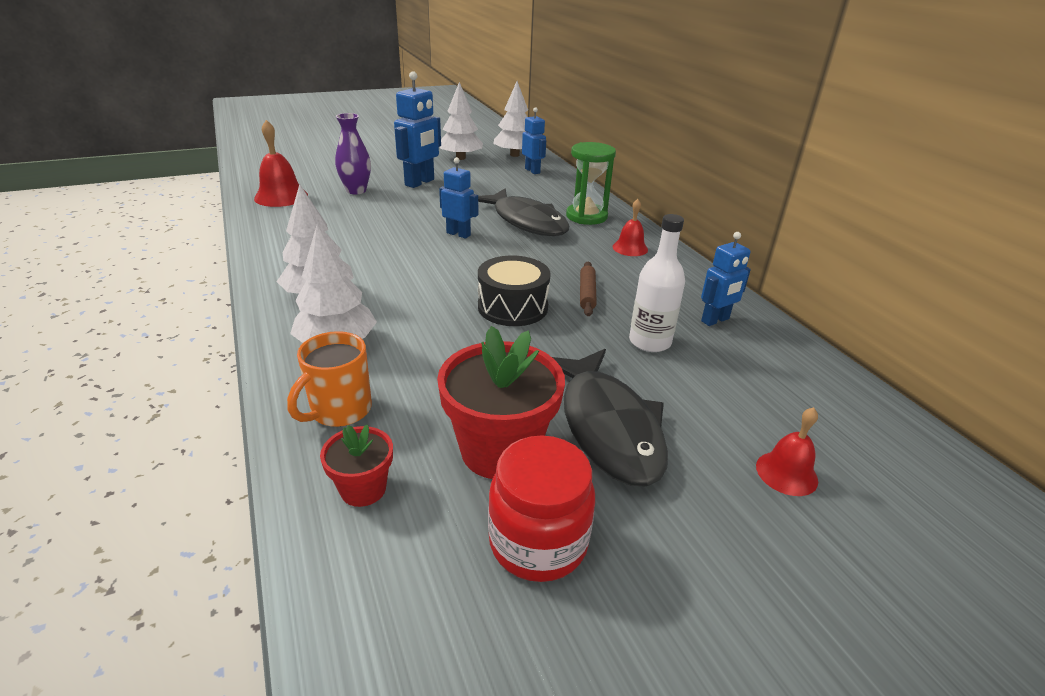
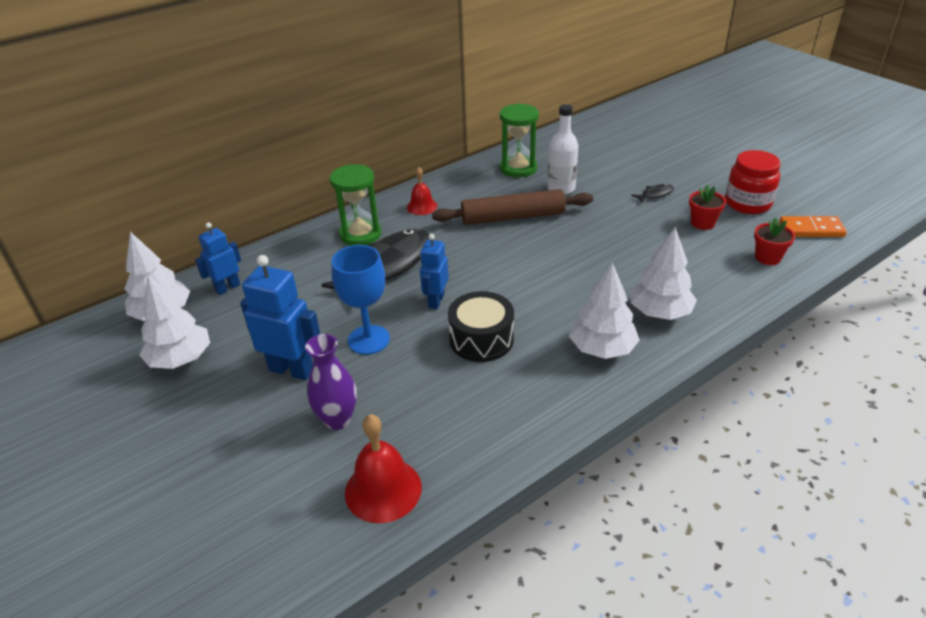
camera: 100 degrees left, 5 degrees up
(339, 410) = (723, 285): orange mug -> none
(401, 606) = (811, 229): none -> orange domino
(430, 206) = (369, 340): none -> blue goblet
(499, 450) = (702, 223): red flower pot -> red flower pot, size x0.53
(512, 307) = (553, 245): black drum -> black drum (481, 339)
(587, 294) = (513, 217): brown rolling pin -> brown rolling pin, size x1.99
(608, 427) = (655, 194): black fish -> black fish, size x0.40
(715, 320) = (518, 168): blue robot -> green hourglass
(786, 473) = (647, 149): red bell -> none

